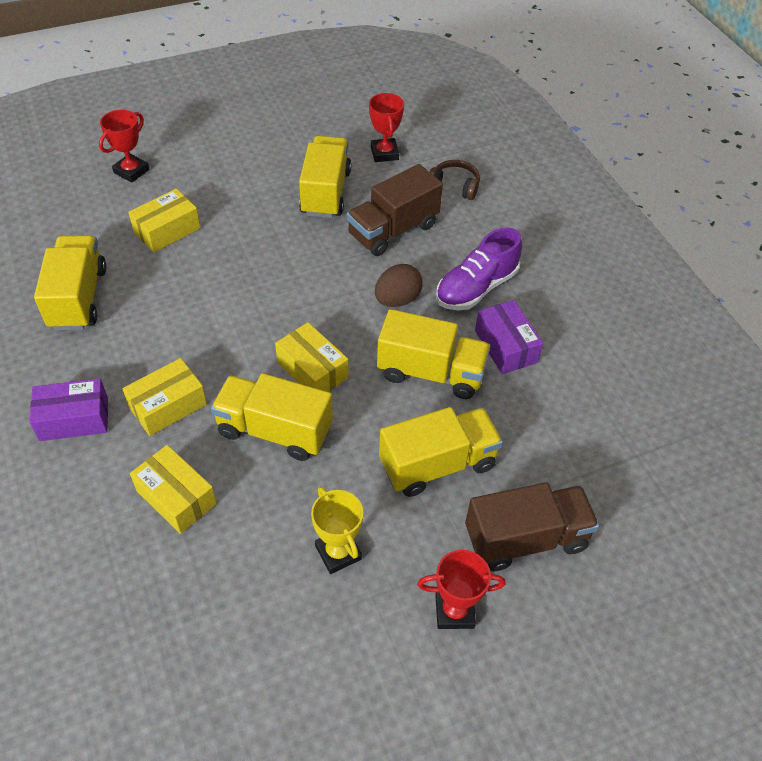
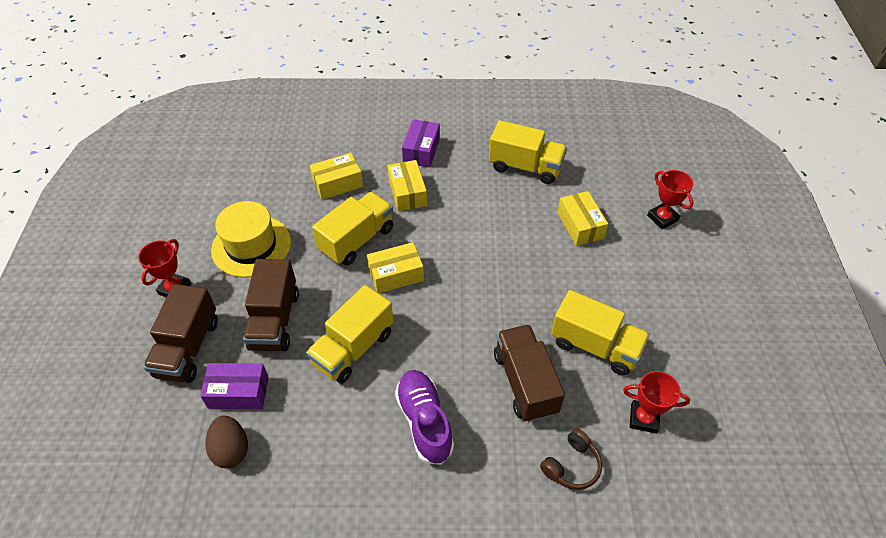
camera: 115 degrees right, 0 degrees up
(338, 552) = (251, 246): yellow trophy -> yellow hat
(397, 300) = (438, 354): brown egg -> brown egg (231, 450)
(437, 464) = (274, 320): yellow truck -> brown truck
(505, 346) = (349, 414): purple box -> purple box (238, 392)

